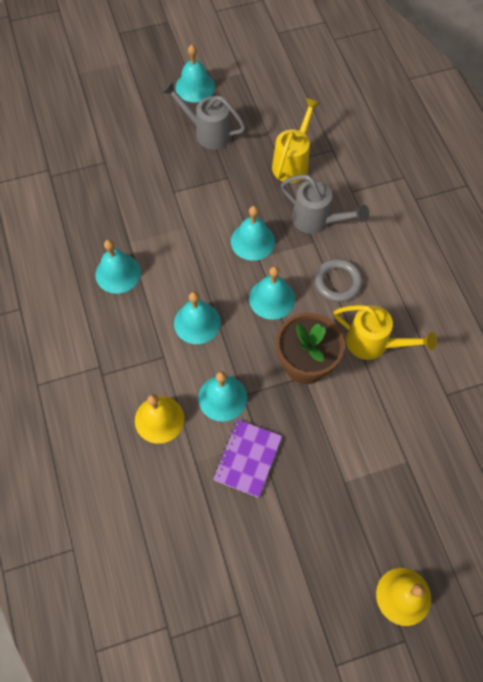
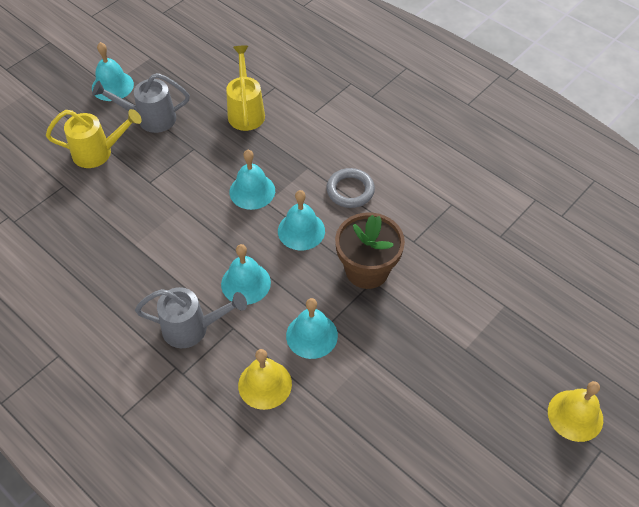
camera: 30 degrees left, 10 degrees down
(118, 273) = (140, 276): turquoise bell -> none
(247, 458) = (368, 375): purple notebook -> none
(316, 220) = (298, 149): grey watering can -> grey watering can (192, 328)
(373, 343) = (413, 225): yellow watering can -> yellow watering can (98, 152)

